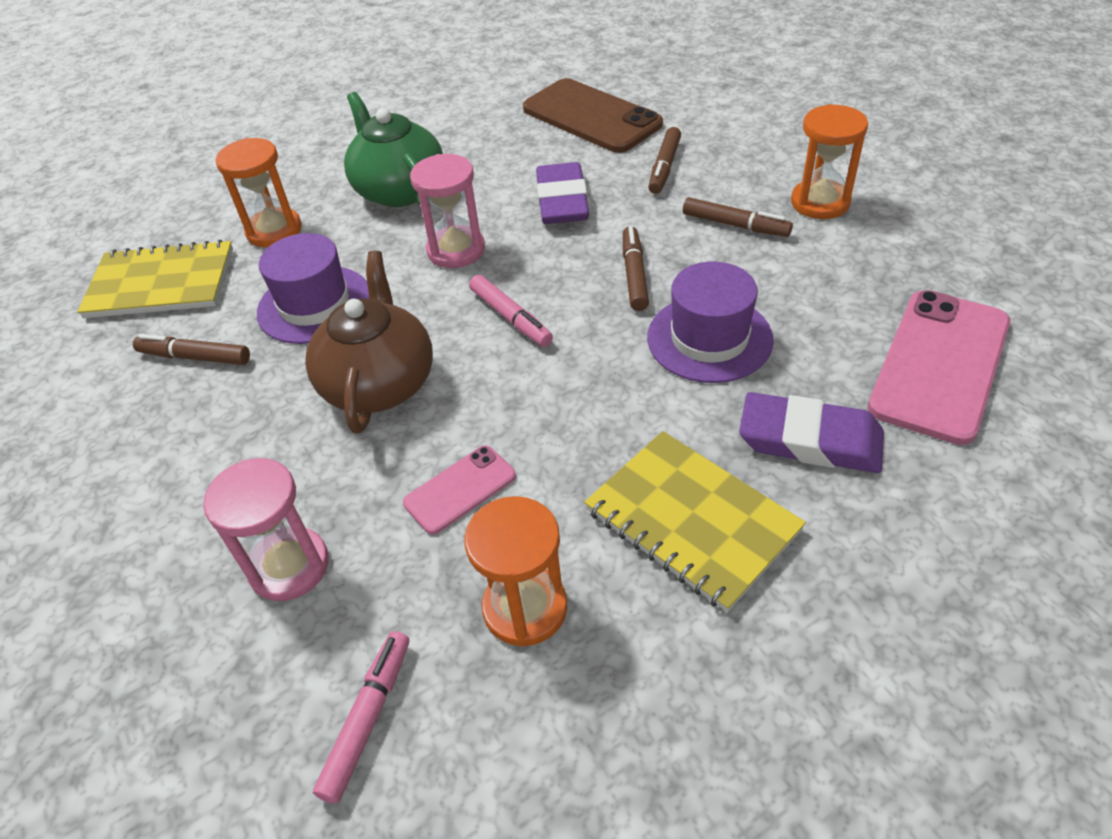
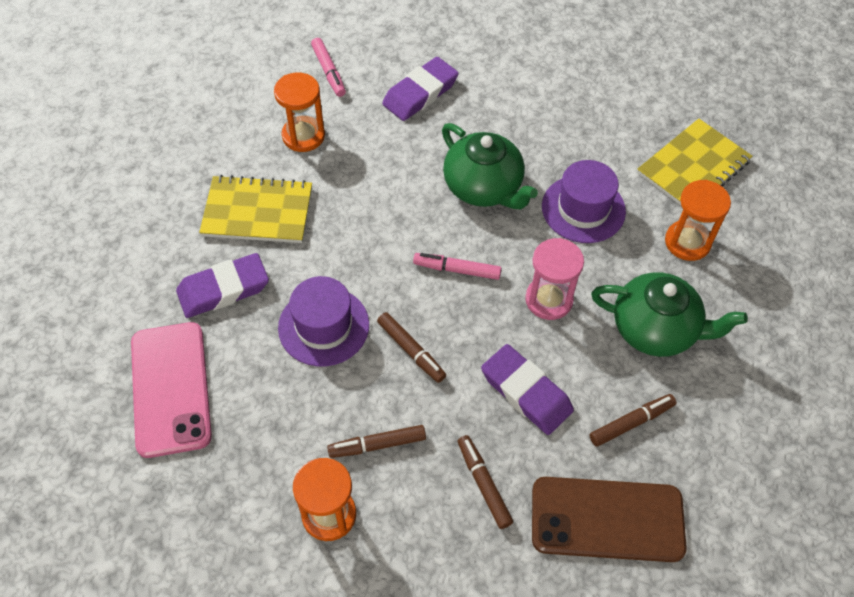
camera: 135 degrees right, 10 degrees up
(195, 357) = (601, 143): brown marker -> brown marker (631, 423)
(289, 566) = (420, 93): pink hourglass -> purple eraser
(379, 383) = (483, 187): brown teapot -> green teapot
(460, 489) = (381, 163): pink phone -> none

